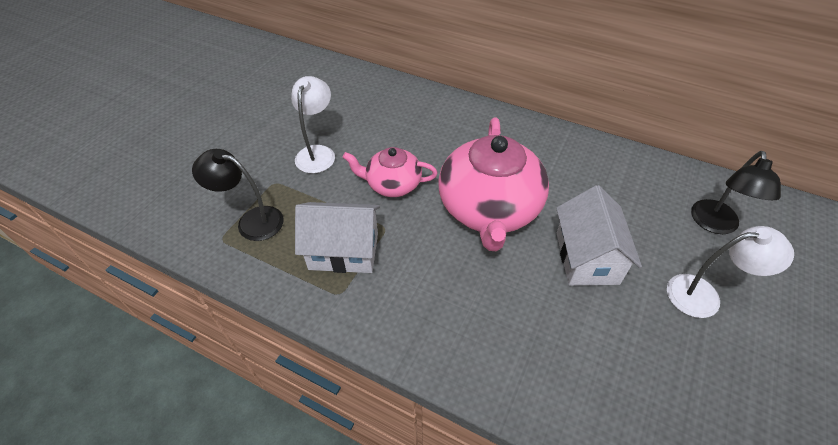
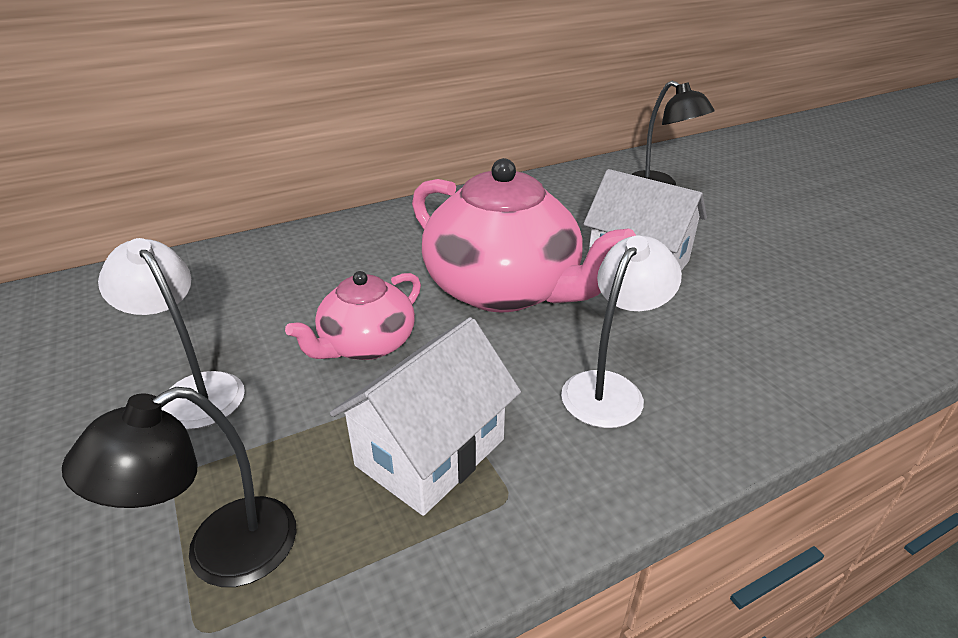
camera: 55 degrees left, 15 degrees down
(704, 295) = (734, 228): white lamp -> white lamp (610, 388)

